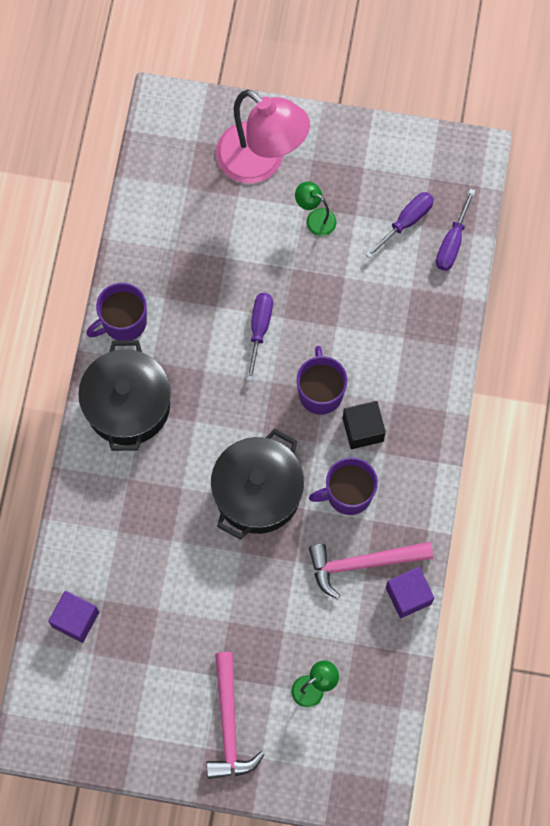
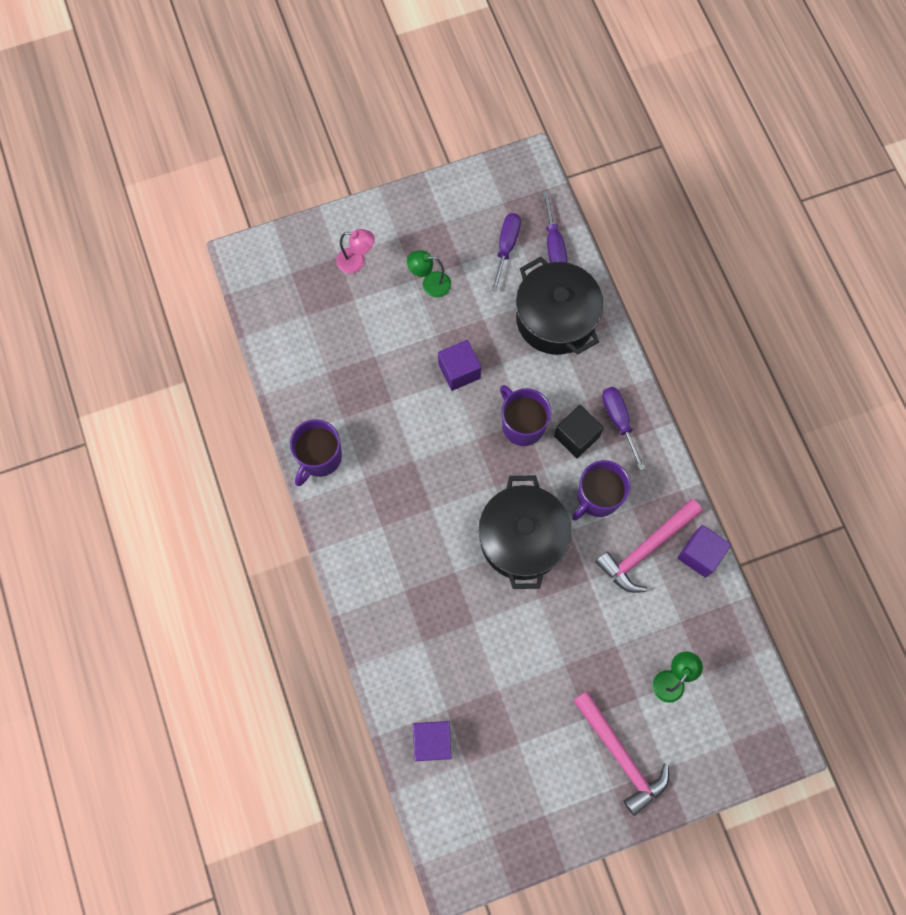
camera: 30 degrees left, 0 degrees up
(128, 405) = (366, 527): black pot -> black pot (555, 319)
(259, 329) = (439, 400): purple screwdriver -> purple screwdriver (619, 421)
(261, 162) = (357, 261): pink lamp -> pink lamp, size x0.44
(293, 312) = (459, 371): none -> purple cube

